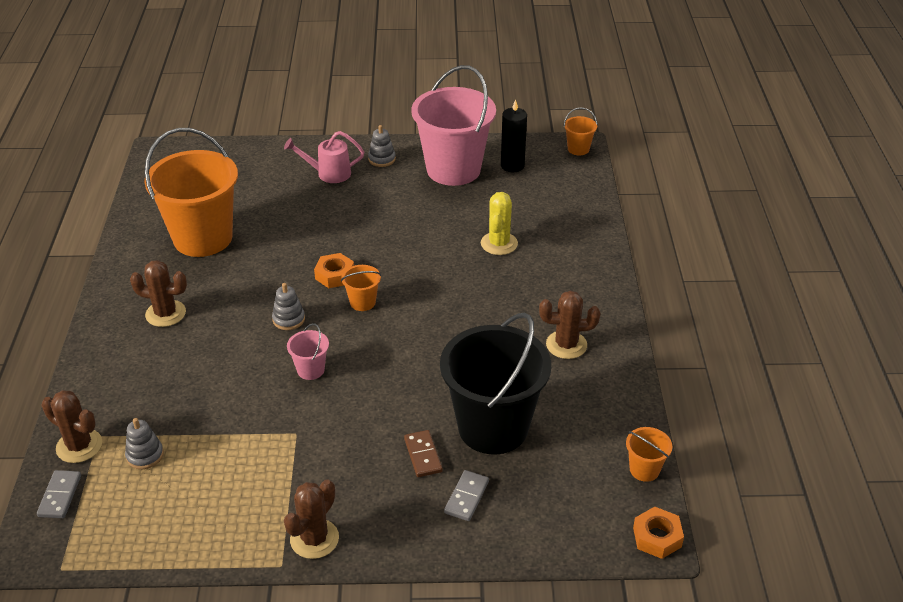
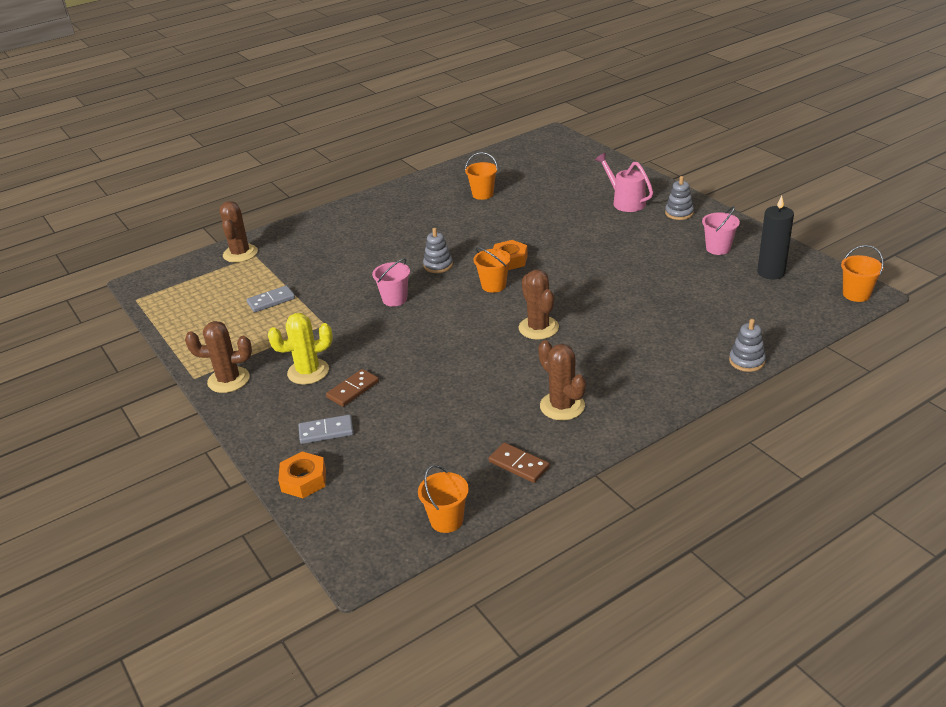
camera: 60 degrees right, 5 degrees down
(60, 496) = (193, 269): grey domino -> grey domino (271, 301)
(145, 455) = (252, 279): grey stacking toy -> grey stacking toy (746, 361)
(165, 313) = (390, 220): brown cactus -> brown cactus (538, 328)
(203, 238) = (483, 194): orange bucket -> orange bucket, size x0.41
(453, 169) = (718, 248): pink bucket -> pink bucket, size x0.41
(493, 427) = (417, 410): black bucket -> none
(499, 243) = (651, 313): yellow cactus -> yellow cactus (308, 372)
(614, 401) = (518, 465): none -> brown domino
(657, 537) = (367, 563): orange nut -> orange nut (303, 480)

